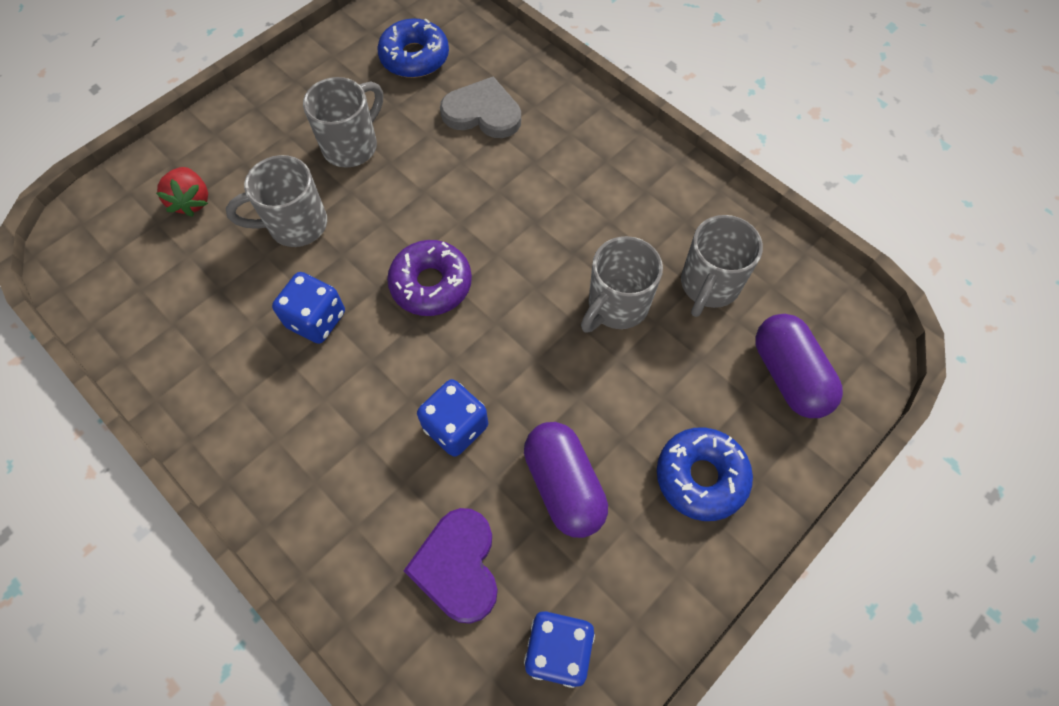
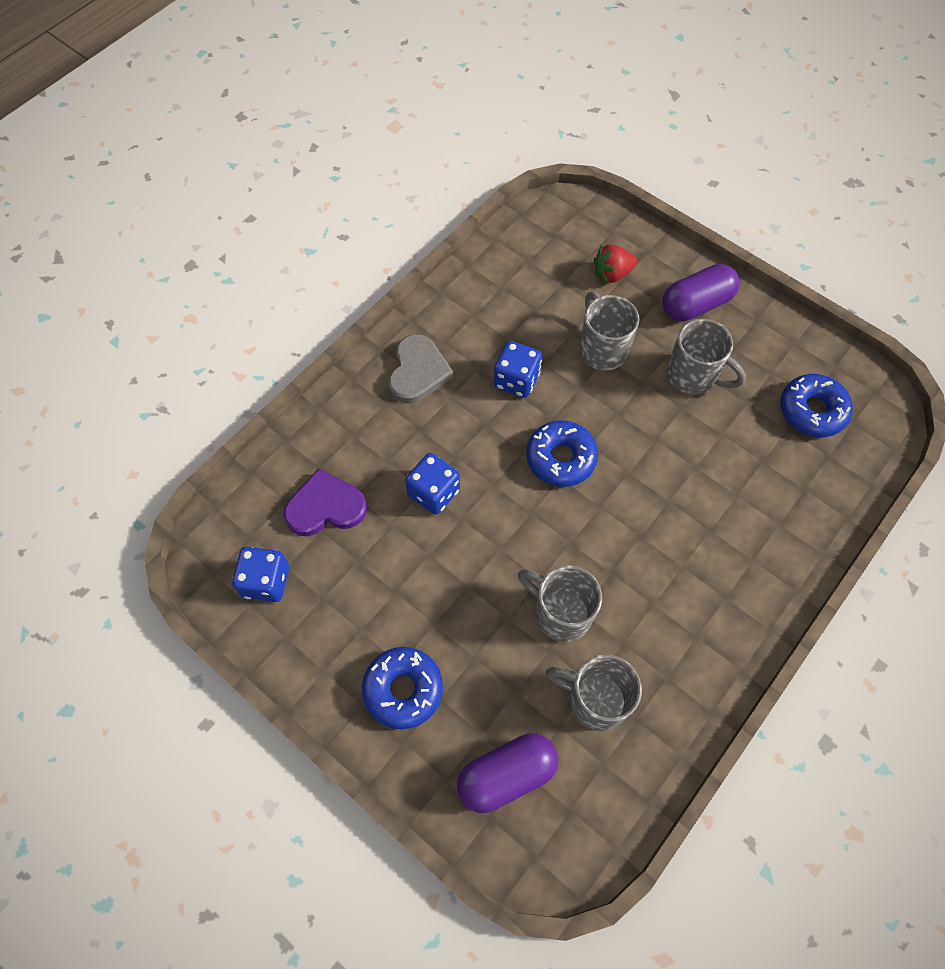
camera: 85 degrees right, 0 degrees up
(431, 284) = (561, 458): purple donut -> blue donut
(482, 112) = (758, 478): grey heart -> grey heart (418, 372)
(564, 485) = (390, 578): purple capsule -> purple capsule (696, 304)

